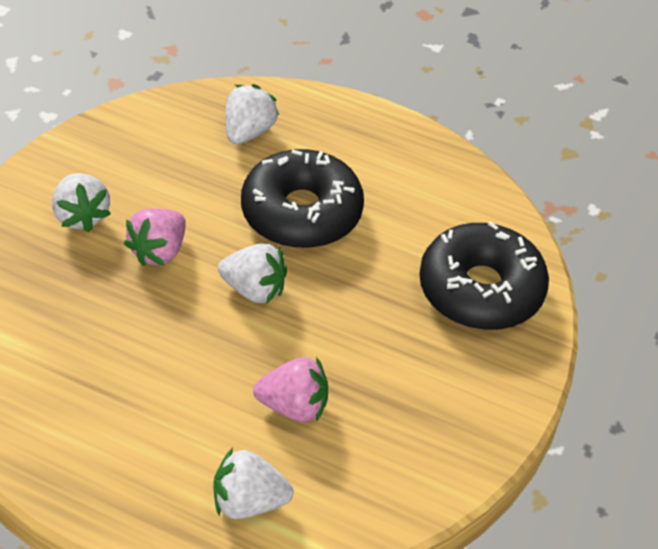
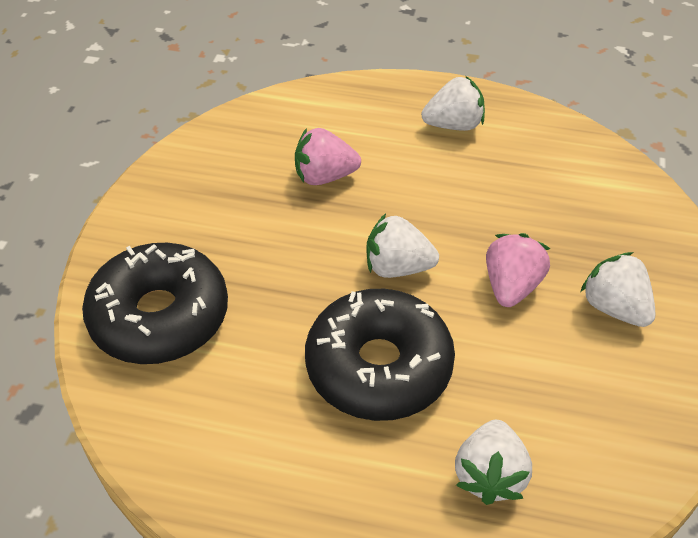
camera: 170 degrees right, 0 degrees up
(249, 502) = (338, 111): white strawberry -> white strawberry (453, 125)

